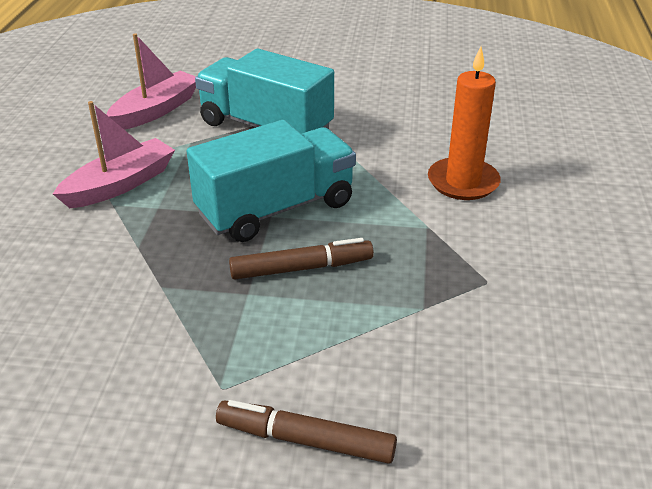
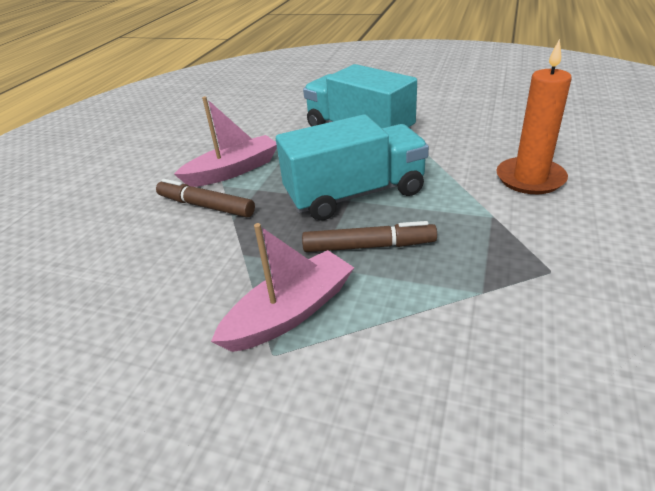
camera: 15 degrees right, 0 degrees up
(156, 110) = (275, 118): pink boat -> pink boat (290, 312)
(305, 440) = (342, 421): brown marker -> brown marker (205, 206)

